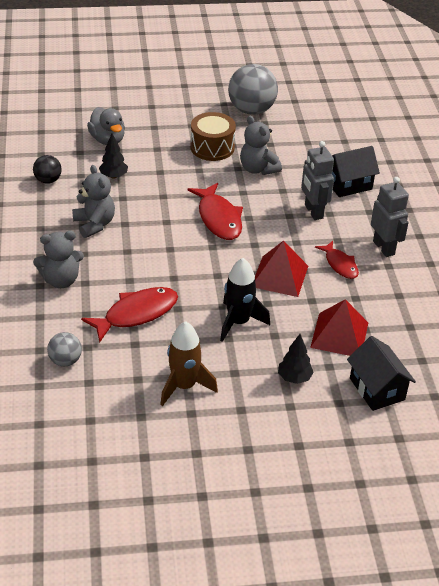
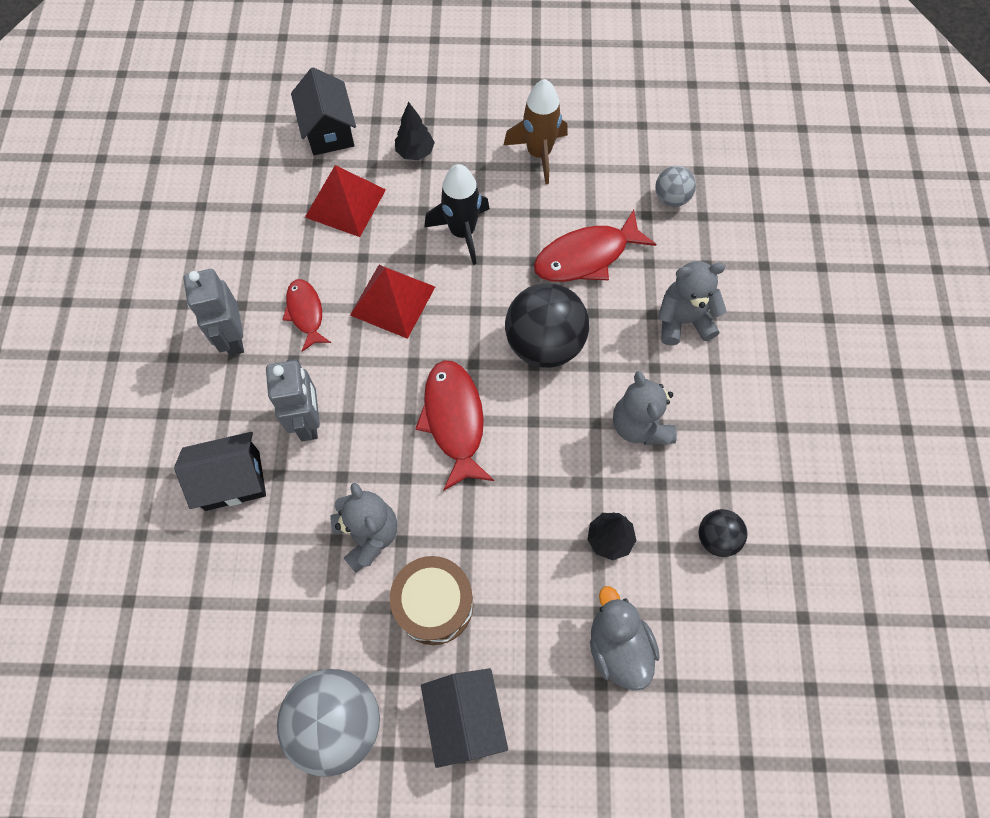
camera: 170 degrees left, 25 degrees up
(163, 260) = (544, 344): none -> black ball
(187, 115) = (465, 718): none -> black house

